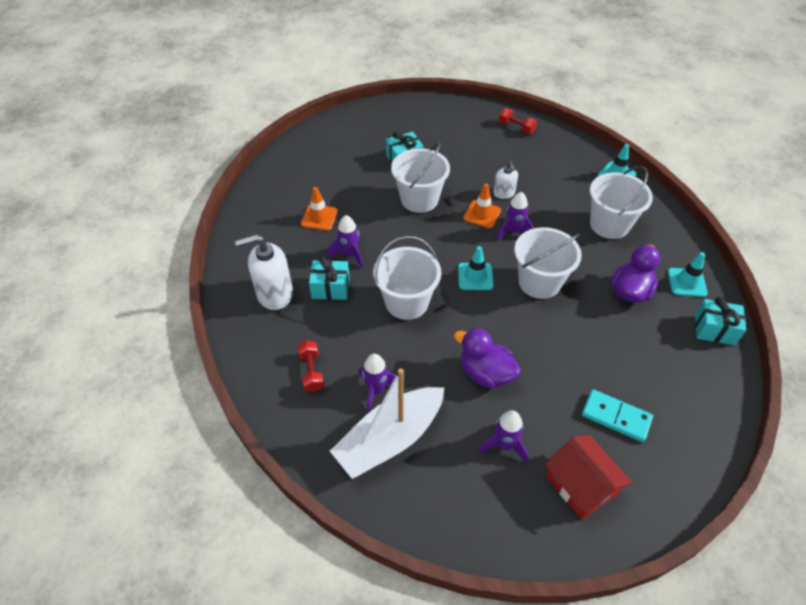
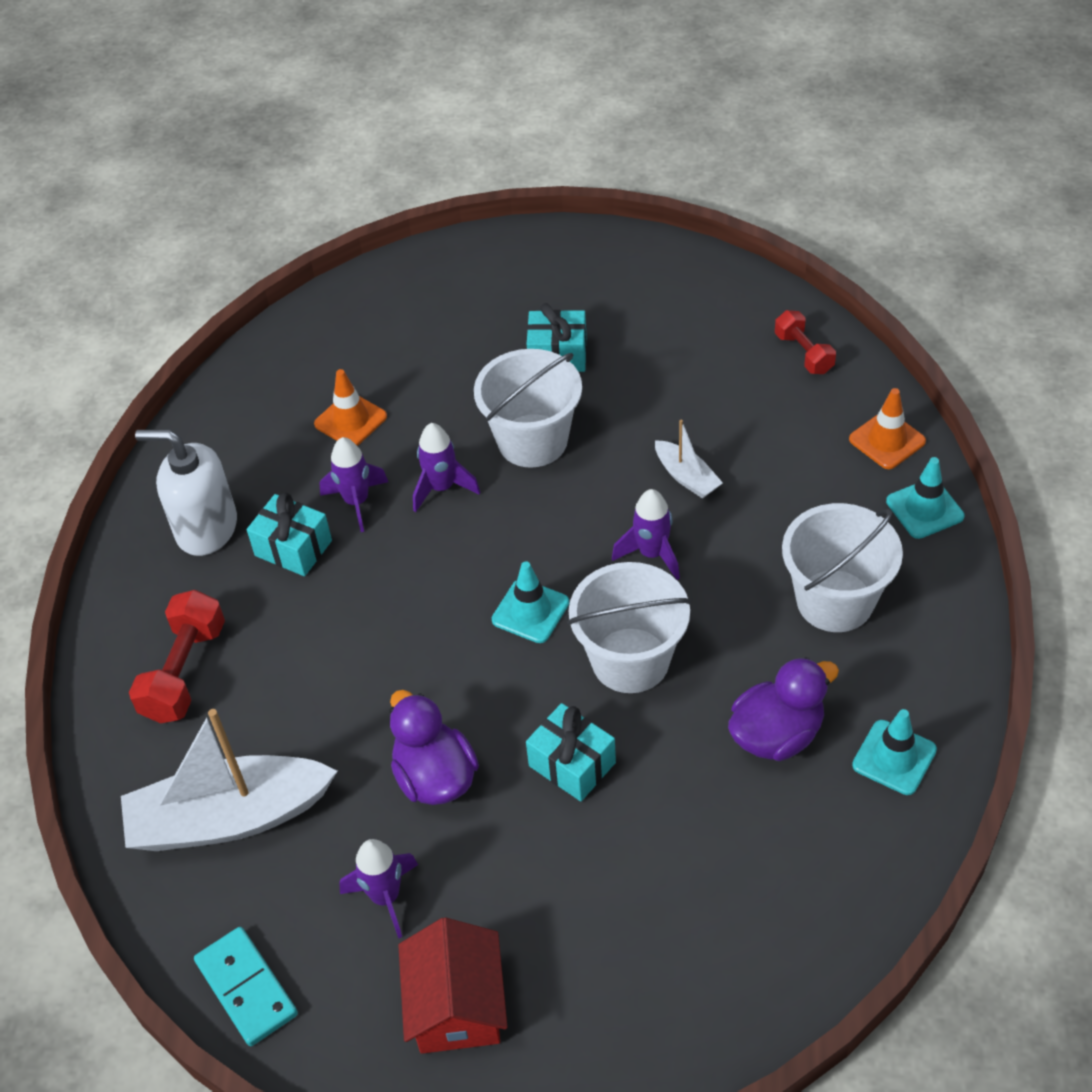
camera: 30 degrees right, 0 degrees up
(311, 371) = (184, 672): red dumbbell -> red dumbbell, size x1.57
(376, 390) = (257, 737): purple rocket -> purple rocket (442, 488)
(407, 302) = (392, 615): white bucket -> none
(482, 214) = (620, 504): orange traffic cone -> orange traffic cone (887, 440)
(504, 193) = (686, 477): white soap dispenser -> white boat
(616, 417) = (589, 929): turquoise domino -> turquoise domino (247, 988)
(714, 329) = (875, 859): turquoise gift -> turquoise gift (572, 764)

